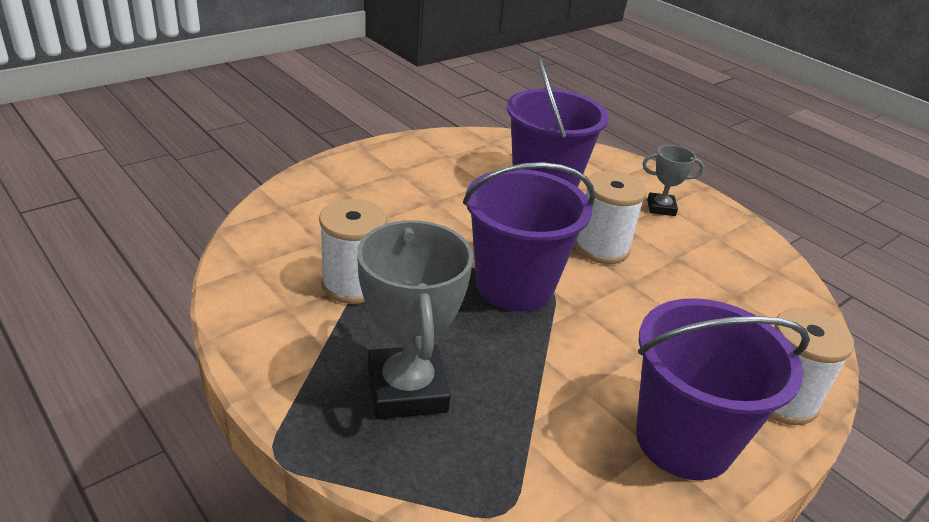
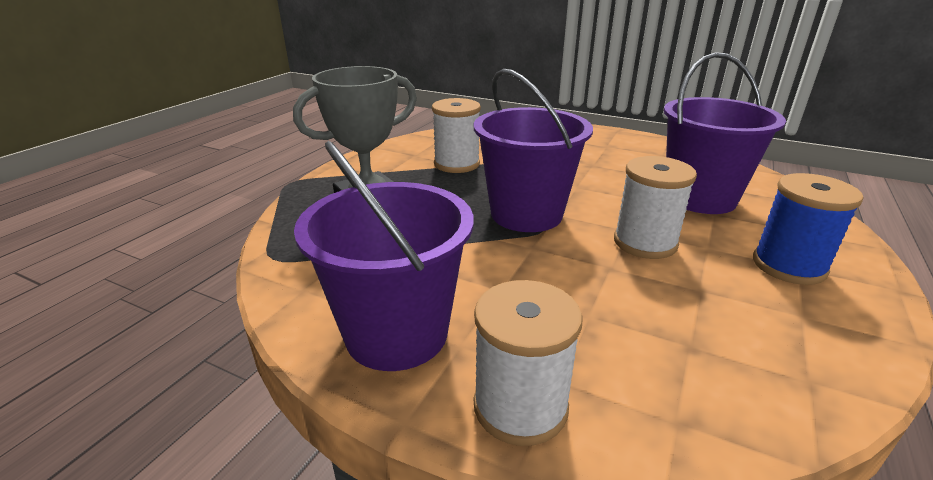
camera: 70 degrees right, 5 degrees down
(661, 208) = (788, 266): grey trophy -> blue spool

